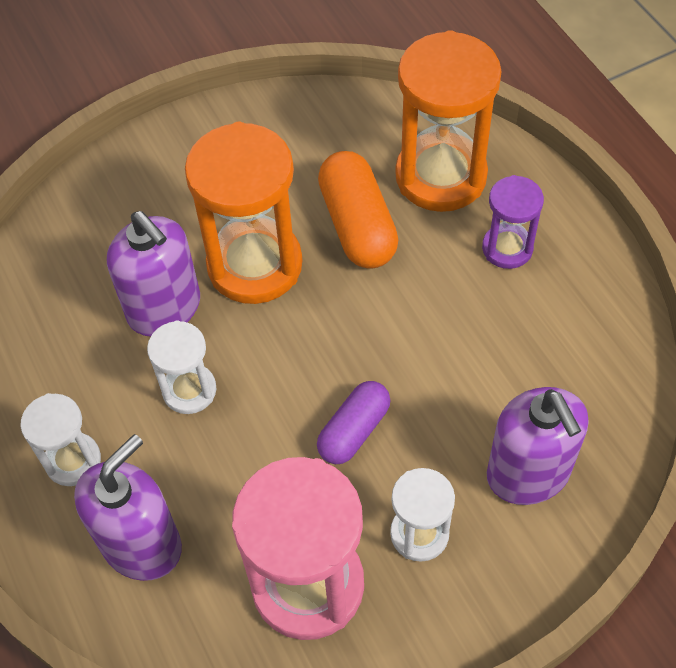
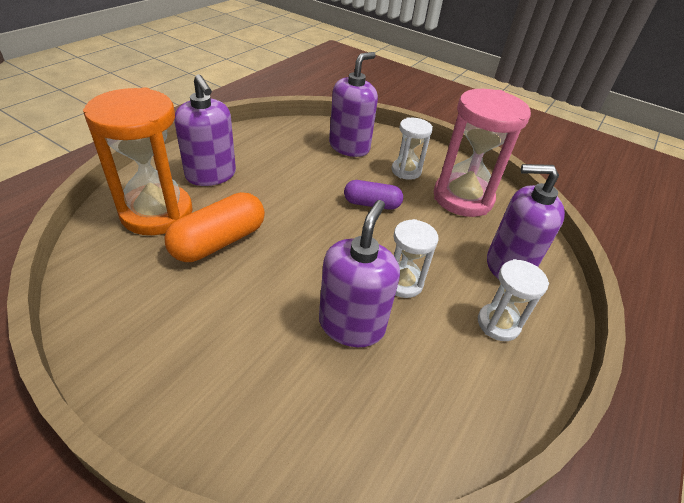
camera: 125 degrees left, 15 degrees down
(255, 265) = (282, 285): orange hourglass -> none
(507, 248) = (211, 175): purple hourglass -> purple soap dispenser

